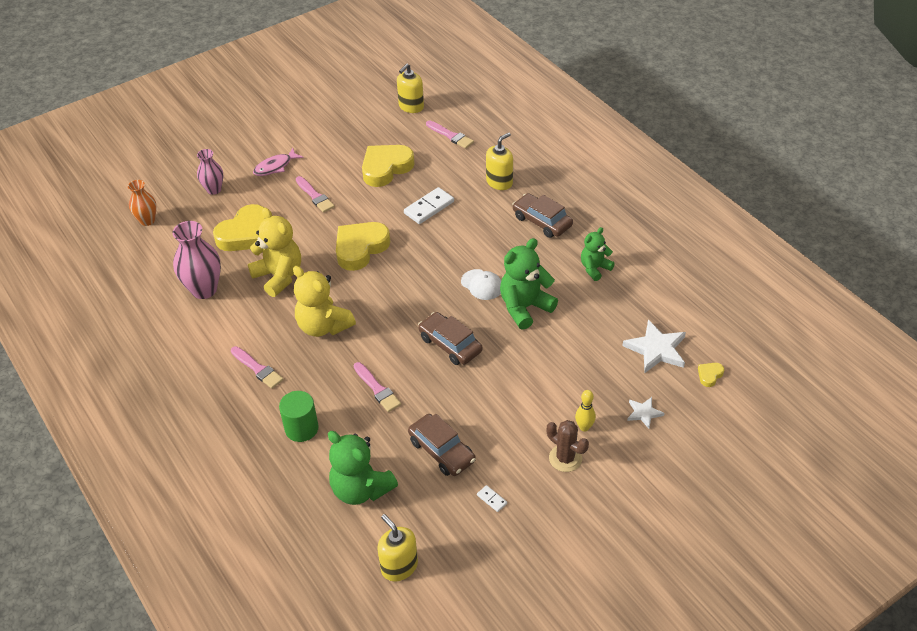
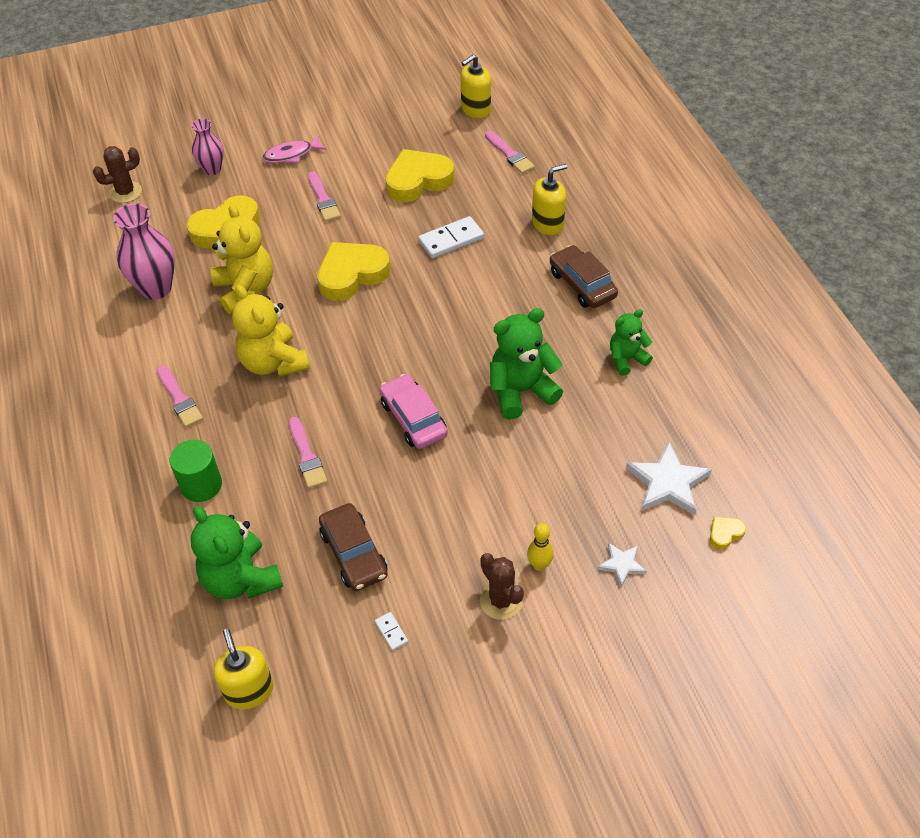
camera: 15 degrees right, 5 degrees up
(147, 220) = (125, 192): orange vase -> brown cactus
(450, 344) = (413, 418): brown car -> pink car
(482, 285) = (479, 350): white cap -> none

